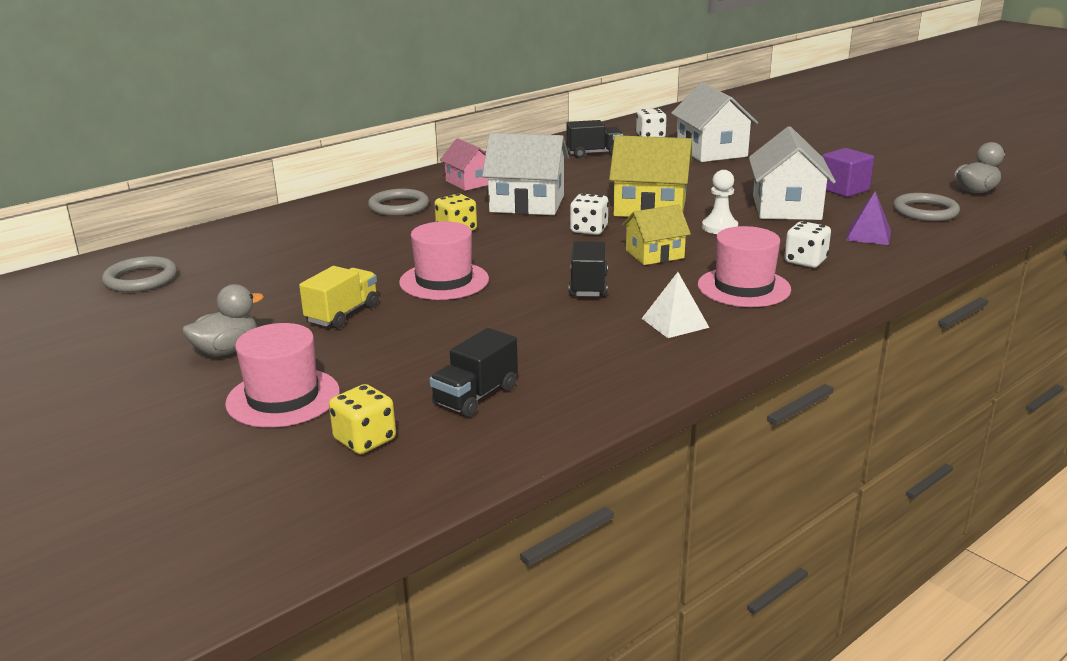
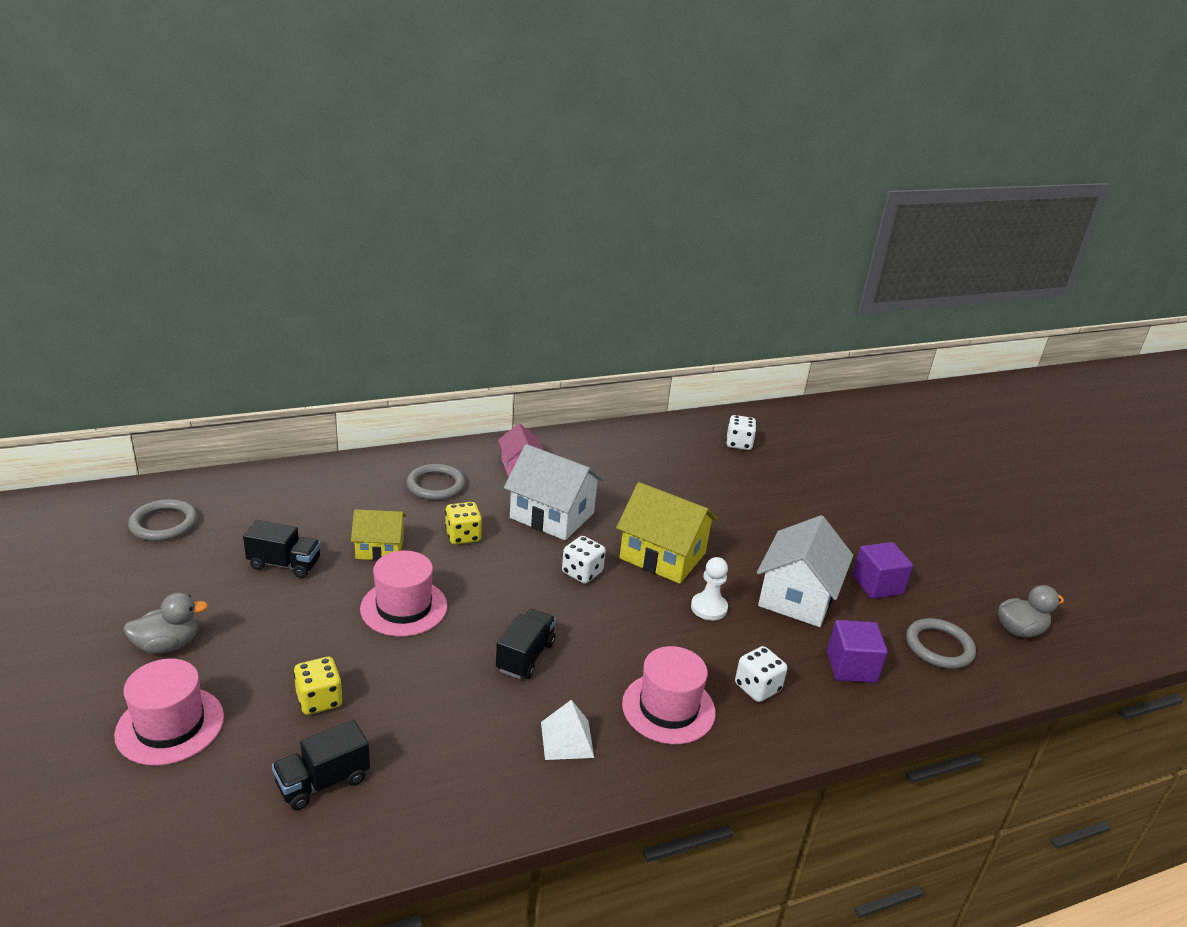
camera: 15 degrees right, 5 degrees up
(342, 314) = (289, 626): yellow truck -> none
(365, 440) = (196, 808): yellow dice -> yellow dice (319, 700)
(594, 153) = (666, 455): black truck -> black truck (284, 564)
(654, 254) = (618, 629): yellow house -> yellow house (379, 548)
(711, 151) = (783, 484): white house -> none
(868, 235) = (851, 667): purple pyramid -> purple cube

